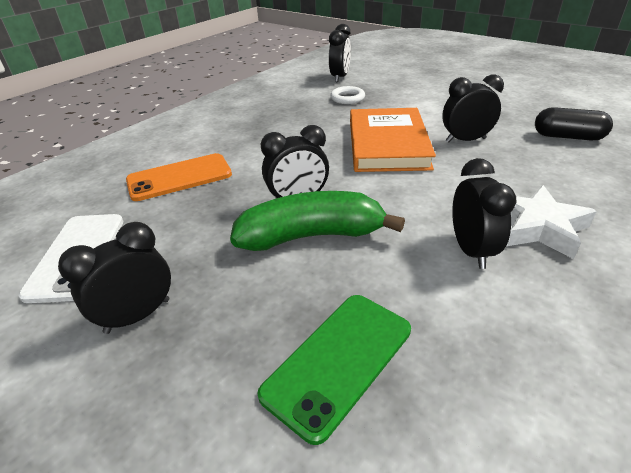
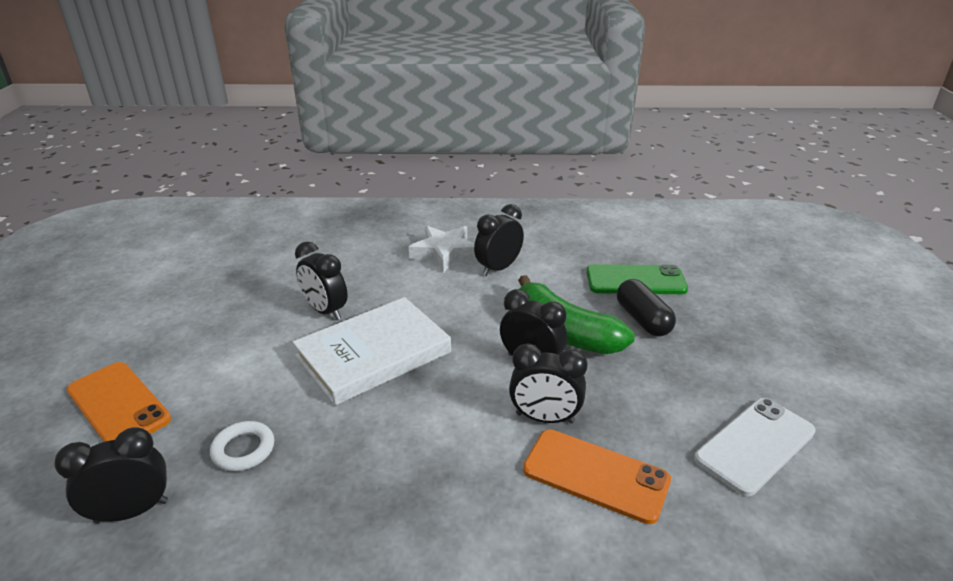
camera: 130 degrees left, 5 degrees down
(138, 316) = (725, 363): black clock -> black clock (545, 418)
(387, 144) = (373, 354): orange book -> white book
(420, 79) = (118, 405): none -> orange phone
(567, 137) = (278, 264): black capsule -> black capsule (642, 320)

